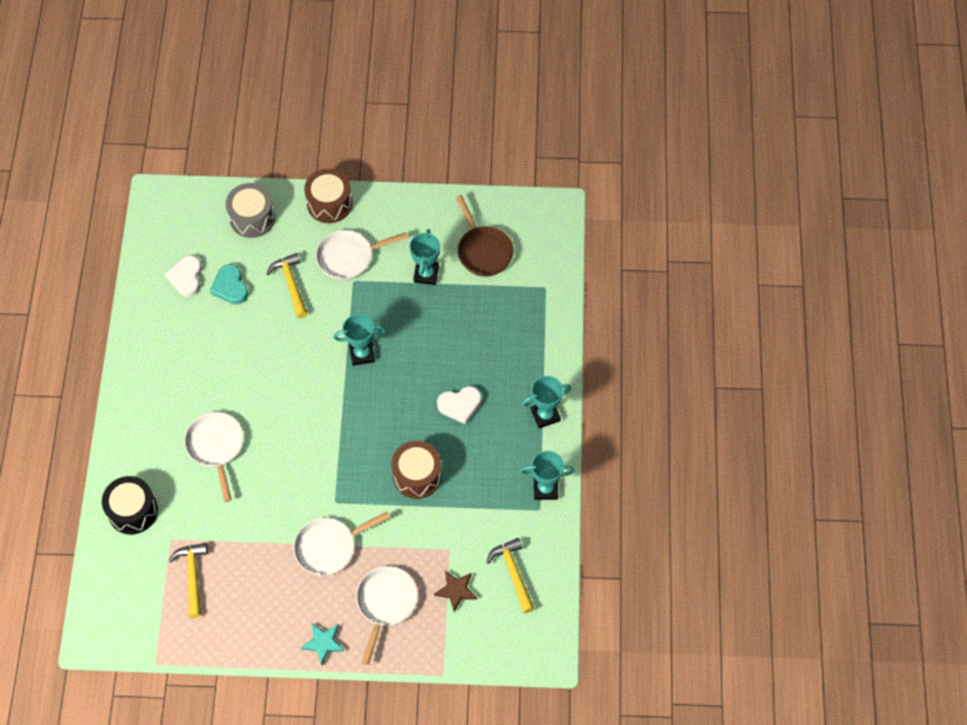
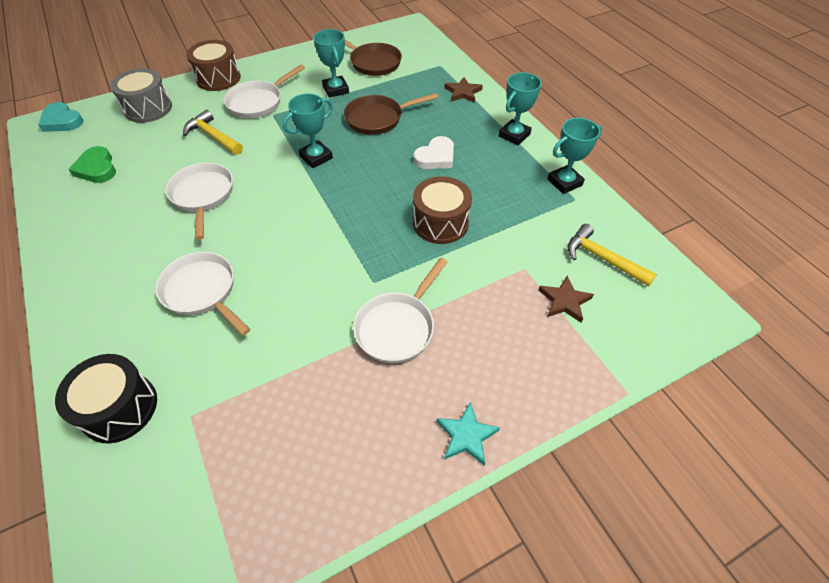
camera: 30 degrees left, 10 degrees down
(186, 277) = (97, 168): white heart -> green heart
(192, 576) = (243, 446): yellow hammer -> none
(230, 287) = (150, 159): turquoise heart -> turquoise heart (62, 121)
(385, 603) = (503, 352): white pan -> white pan (203, 196)
(440, 332) = (378, 118): none -> brown pan
(539, 337) = (463, 92): none -> brown star

